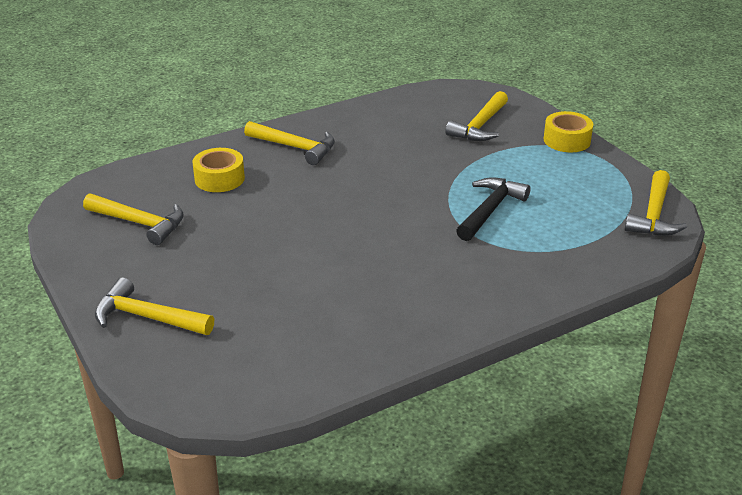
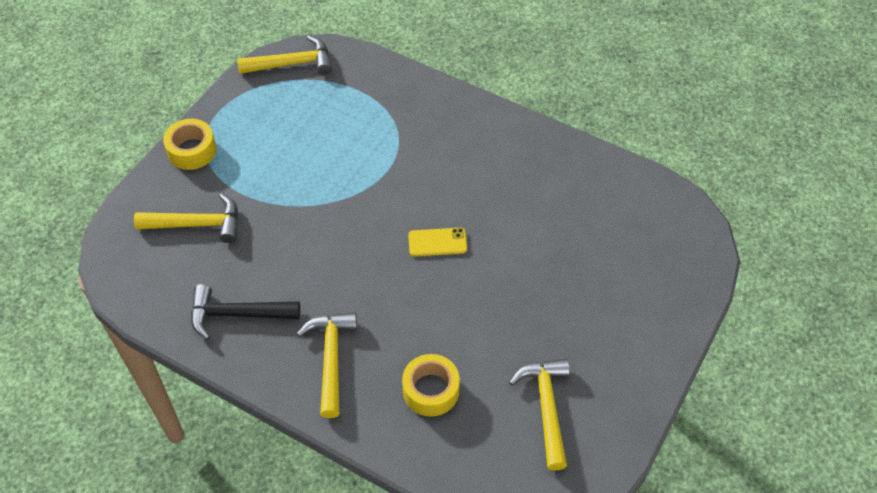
camera: 120 degrees left, 20 degrees up
(147, 317) = (651, 312): yellow hammer -> none
(352, 226) = (437, 242): none -> yellow phone
(490, 210) = (350, 162): black hammer -> black hammer (237, 314)

